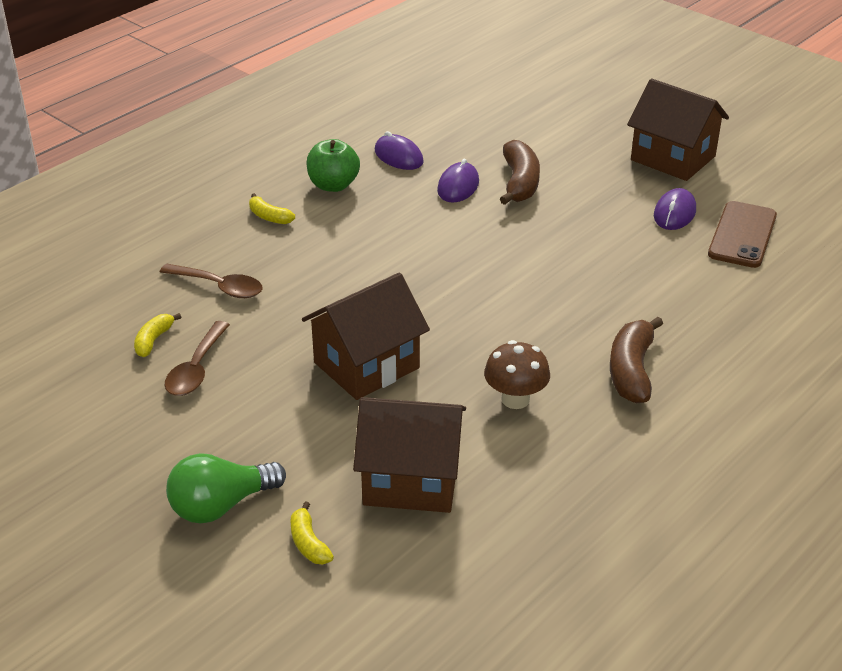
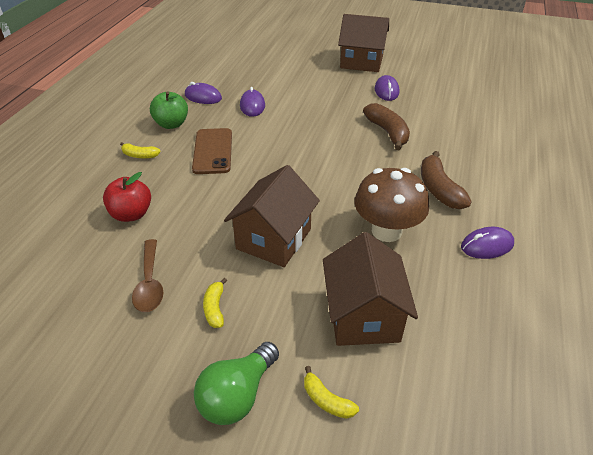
camera: 25 degrees left, 5 degrees up
(153, 340) = (102, 271): yellow banana -> yellow banana (215, 308)
(219, 287) = (131, 214): brown spoon -> red apple
(411, 480) = (363, 315): brown house -> brown house turned 75 degrees counterclockwise
(515, 399) = (386, 231): brown mushroom -> brown mushroom, size x1.53
(519, 183) = (287, 95): brown banana -> brown banana (387, 132)
(635, 457) = (487, 245): none -> purple mouse
(742, 235) = (431, 93): brown phone -> brown phone (213, 151)

